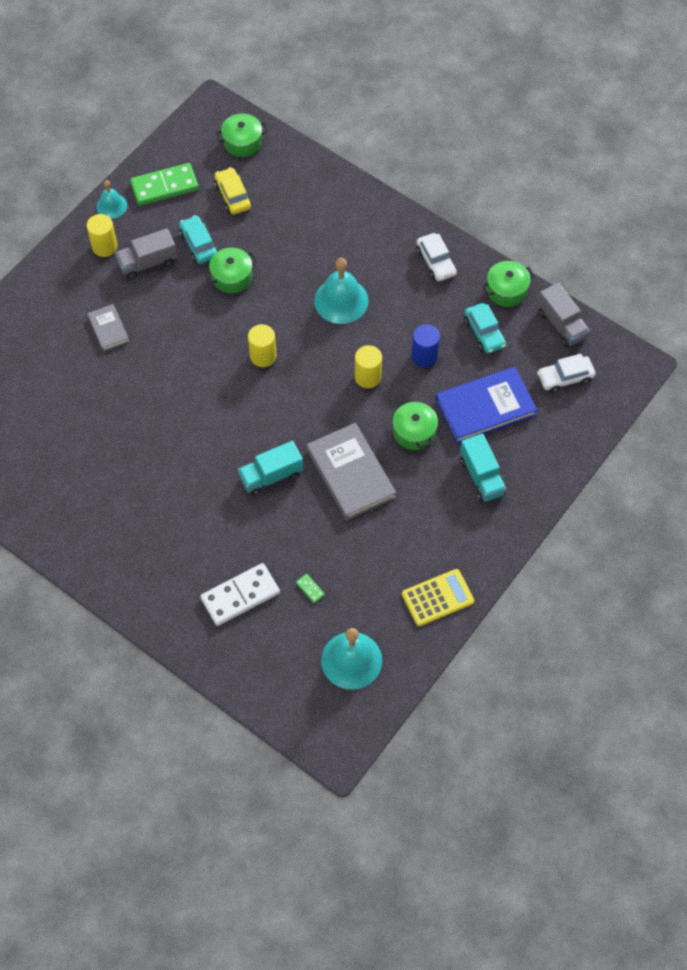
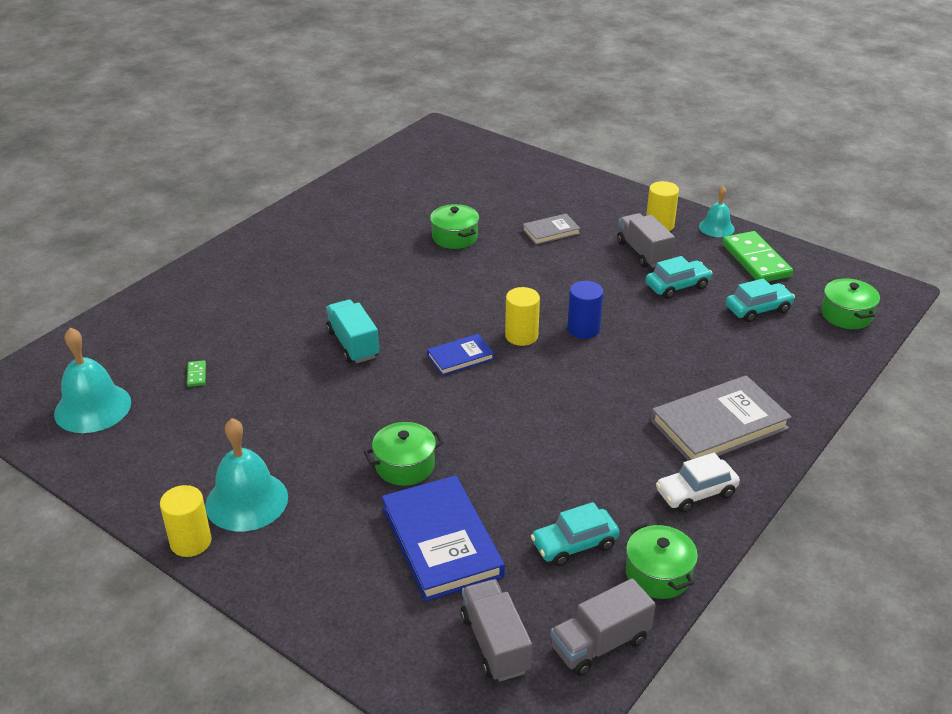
camera: 90 degrees right, 25 degrees down
(232, 277) = (634, 311): green pot -> green pot (454, 237)
(233, 196) = (758, 309): yellow car -> turquoise car
(240, 595) = (204, 325): white domino -> none
(289, 398) = (460, 357): none -> blue book
(310, 589) = (196, 375): green domino -> green domino turned 60 degrees counterclockwise
(341, 300) = (612, 399): turquoise bell -> turquoise bell (246, 501)
(350, 474) = (347, 407): grey book -> grey book (719, 425)
(368, 377) = (493, 423): yellow cylinder -> yellow cylinder (191, 542)
(424, 356) = (529, 478): blue cylinder -> blue cylinder (583, 329)
(437, 598) = (150, 484): yellow calculator -> none
(481, 476) = (325, 533): turquoise truck -> none
(565, 378) = (495, 643): white car -> grey truck

